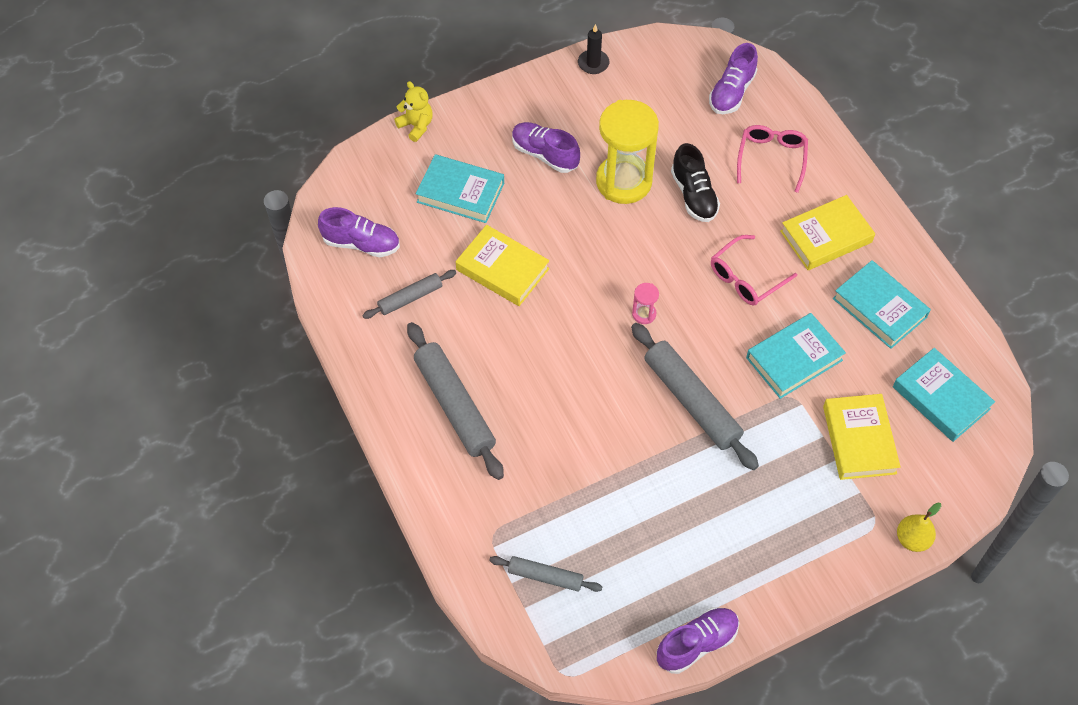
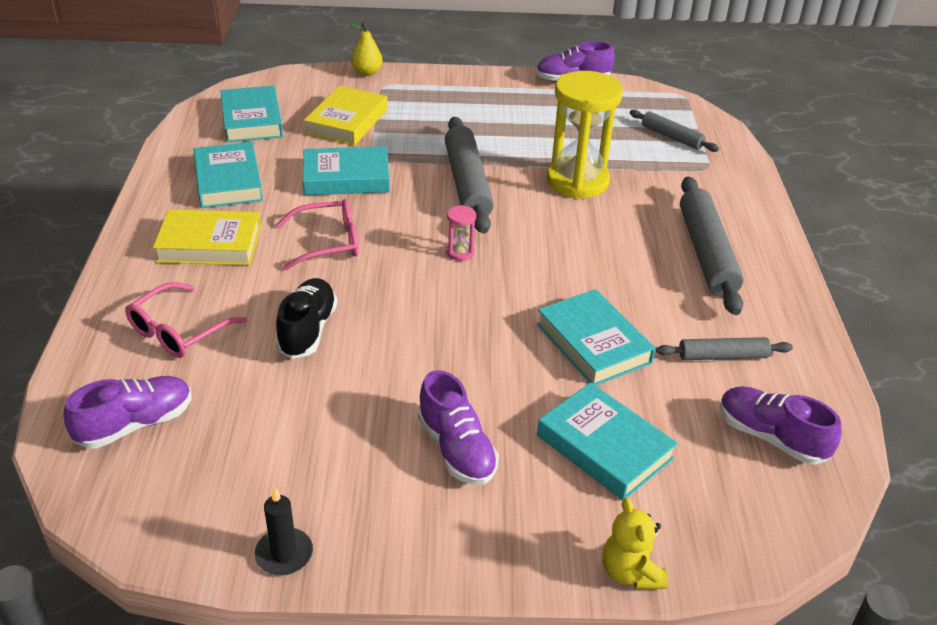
camera: 155 degrees left, 20 degrees down
(502, 269) = (593, 343): yellow book -> turquoise book
(623, 181) = (378, 376): yellow hourglass -> yellow hourglass (577, 181)

